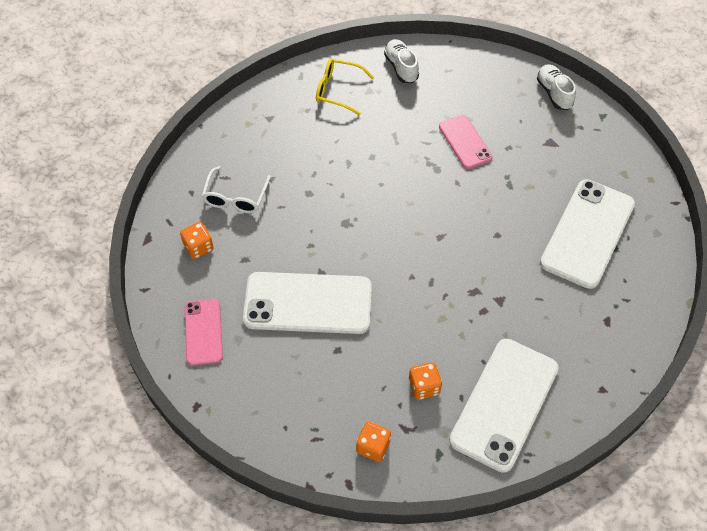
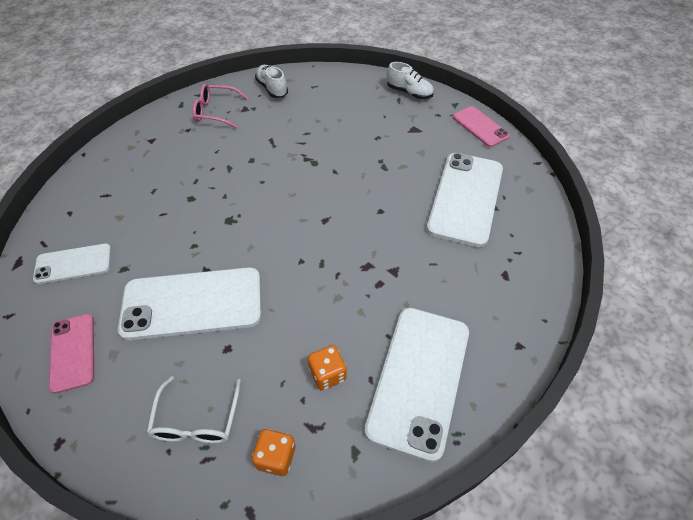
camera: 10 degrees left, 5 degrees down
(198, 247) = (73, 264): orange dice -> white phone
(235, 197) = (115, 211): white glasses -> white glasses (197, 419)
(338, 90) = (216, 111): yellow glasses -> pink glasses
(465, 142) = (337, 138): pink phone -> pink phone (480, 127)
(554, 93) = (409, 92): white shoe -> white shoe turned 150 degrees clockwise

